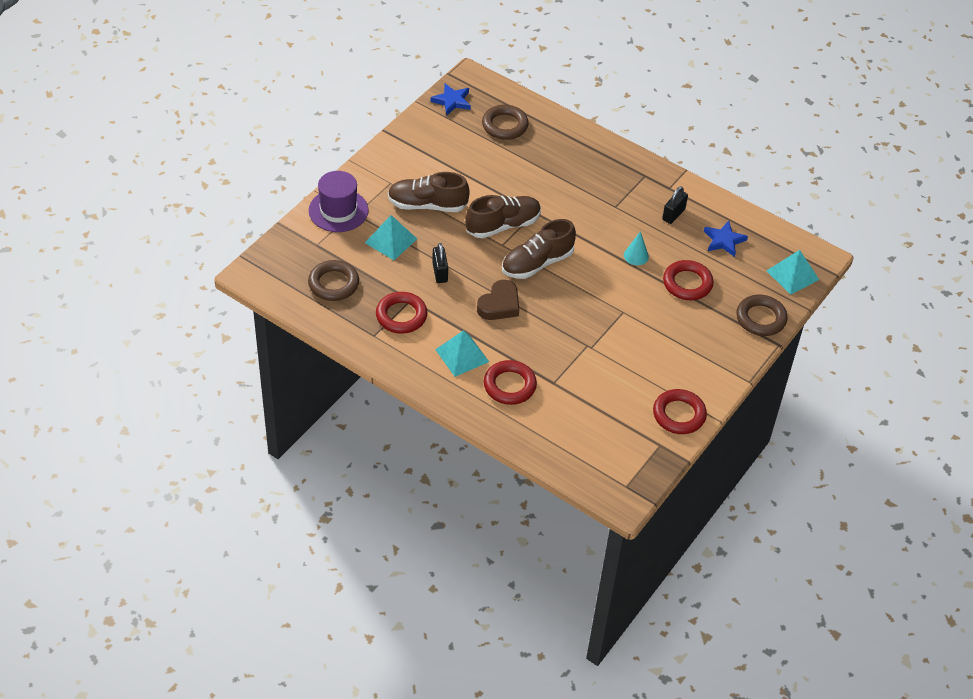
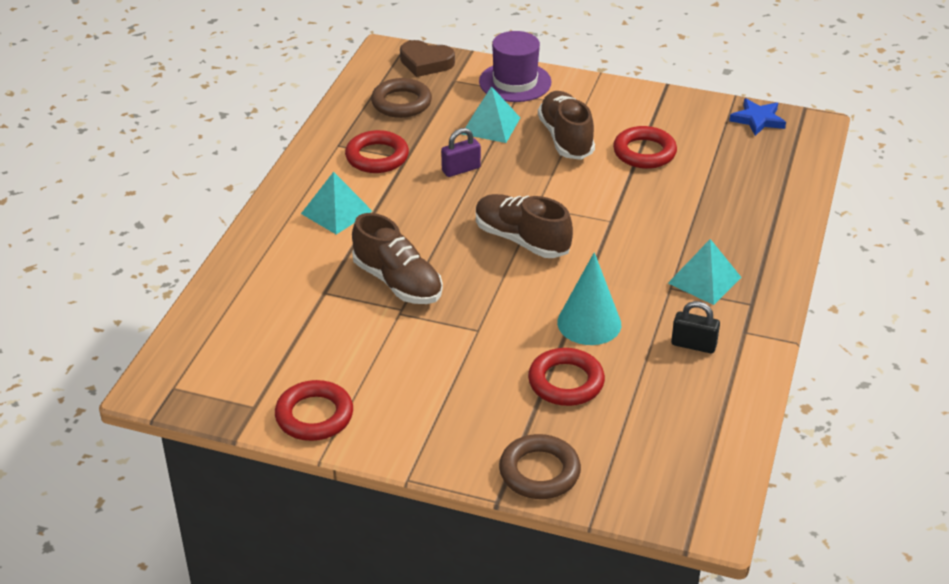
camera: 75 degrees right, 10 degrees down
(440, 272) = (461, 169): black padlock -> purple padlock
(499, 305) = (433, 224): brown heart -> brown heart (426, 63)
(503, 225) = (570, 200): brown shoe -> brown shoe (398, 282)
(504, 125) = (749, 167): brown ring -> none
(509, 385) = (304, 257): red ring -> red ring (644, 152)
(636, 256) = (589, 323): turquoise cone -> turquoise cone, size x1.73
(724, 241) = (675, 405): blue star -> none
(792, 275) = (652, 494): turquoise pyramid -> turquoise pyramid (704, 280)

